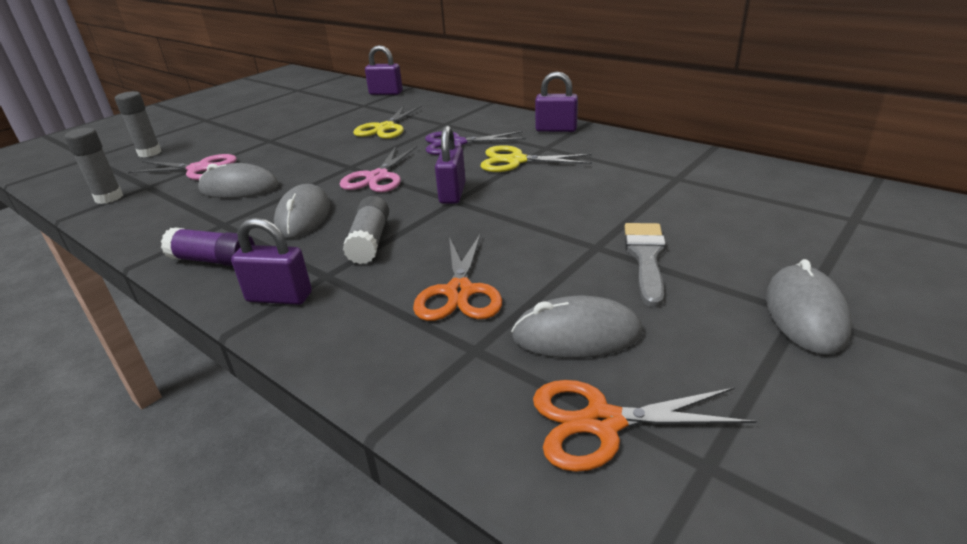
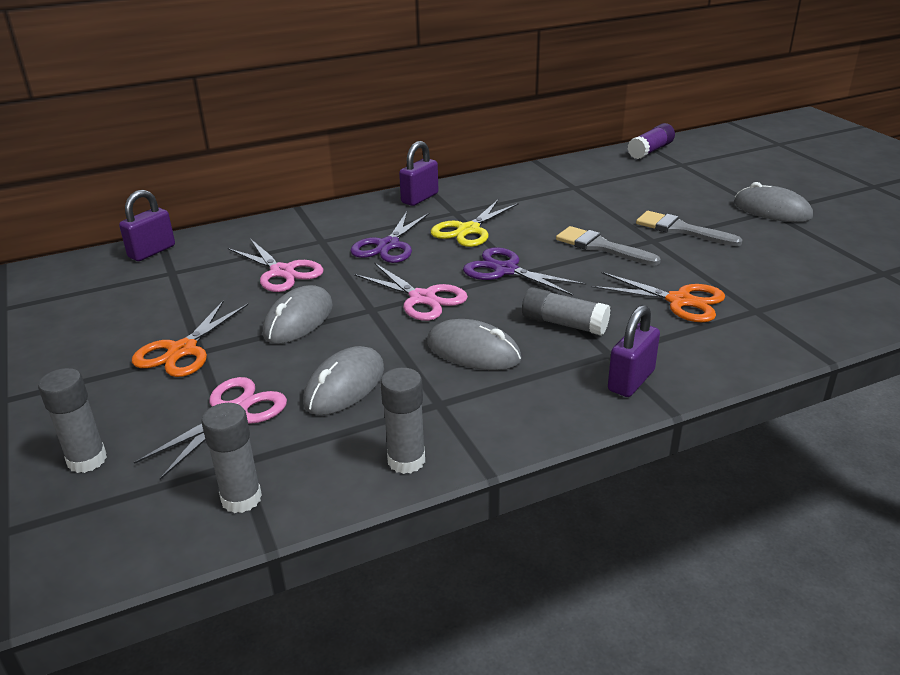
camera: 65 degrees left, 0 degrees up
(147, 232) = (406, 460): none -> grey glue stick
(214, 260) = (527, 413): purple glue stick -> purple glue stick (650, 151)
(385, 128) = (282, 272): yellow scissors -> pink scissors
(452, 193) = (505, 270): purple padlock -> purple scissors
(546, 223) = (601, 247): none -> grey brush
(576, 335) = (758, 274): grey mouse -> grey mouse (298, 320)
(603, 423) = (844, 289): orange scissors -> orange scissors (183, 350)

